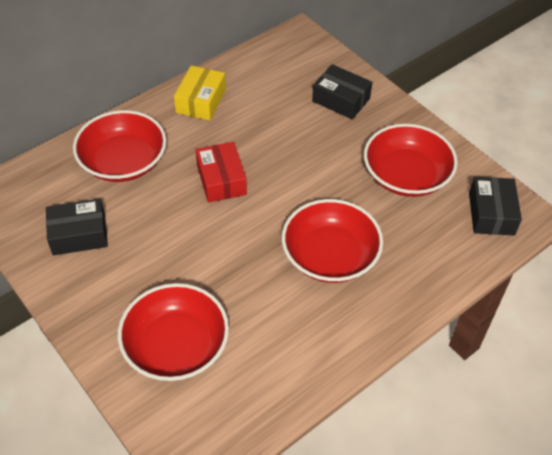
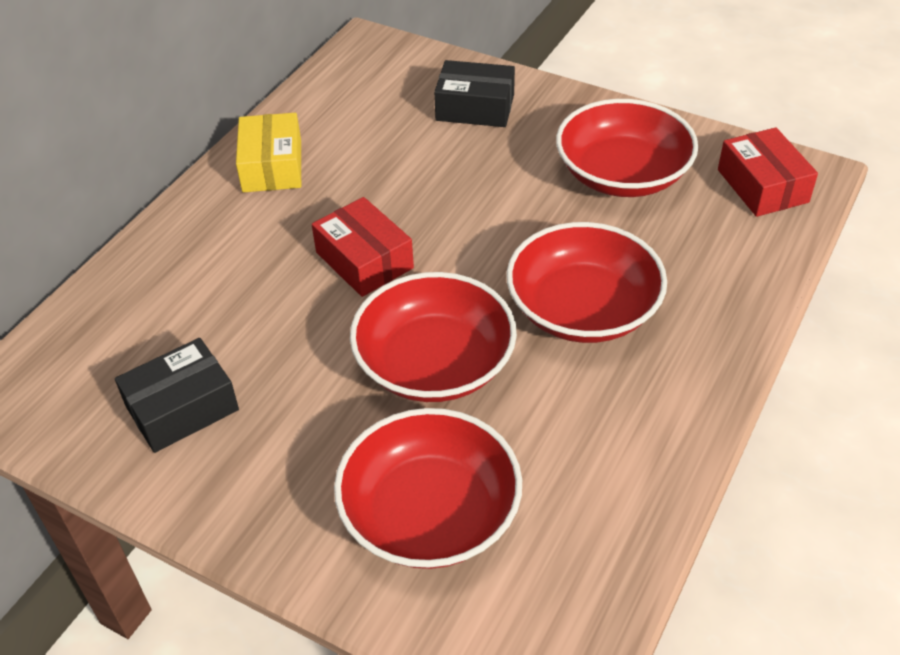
camera: 20 degrees left, 5 degrees down
(123, 161) = (197, 282): red bowl -> red bowl (434, 363)
(491, 213) = (762, 186): black box -> red box

